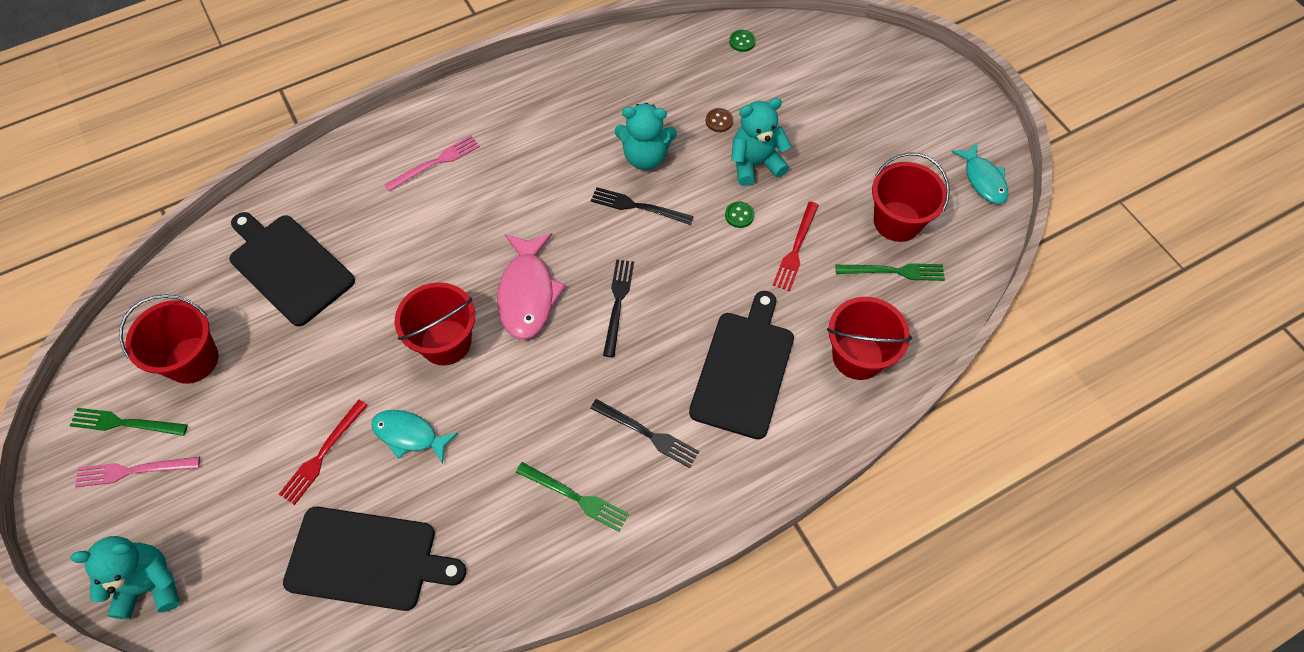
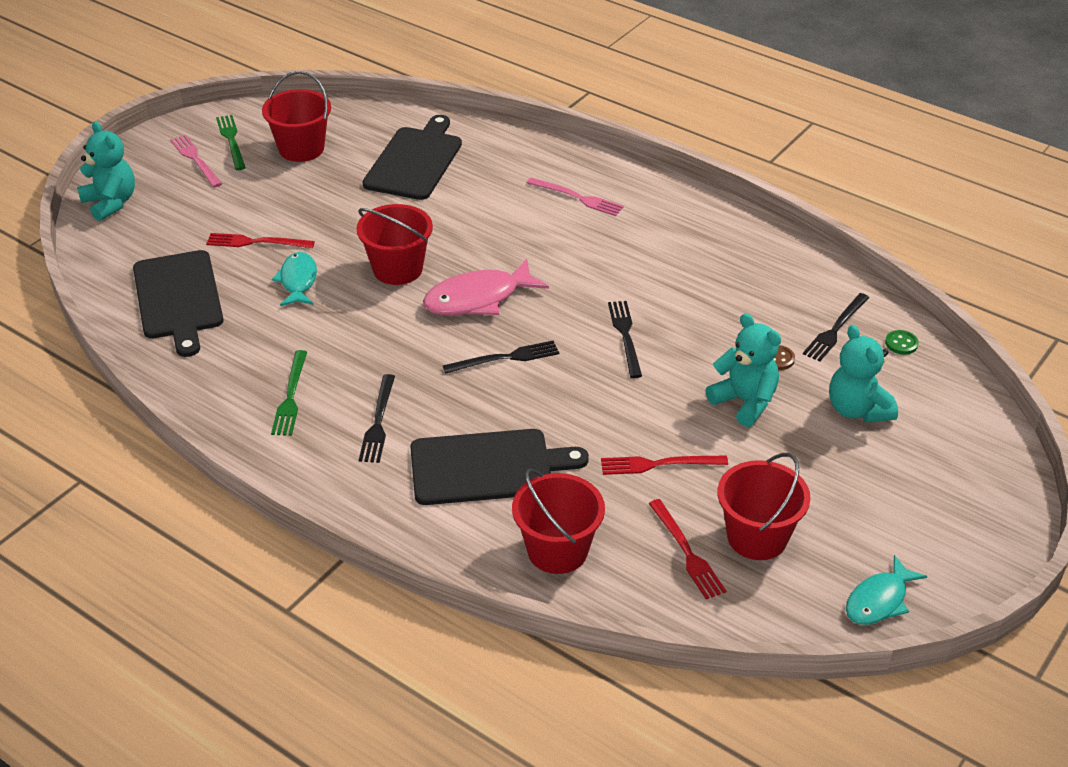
camera: 65 degrees right, 20 degrees down
(645, 156) = (689, 321): turquoise teddy bear -> turquoise teddy bear (857, 409)
(706, 71) = (835, 329): none -> black fork
(739, 215) = (669, 409): green button -> none
(894, 271) = (686, 552): green fork -> red fork

